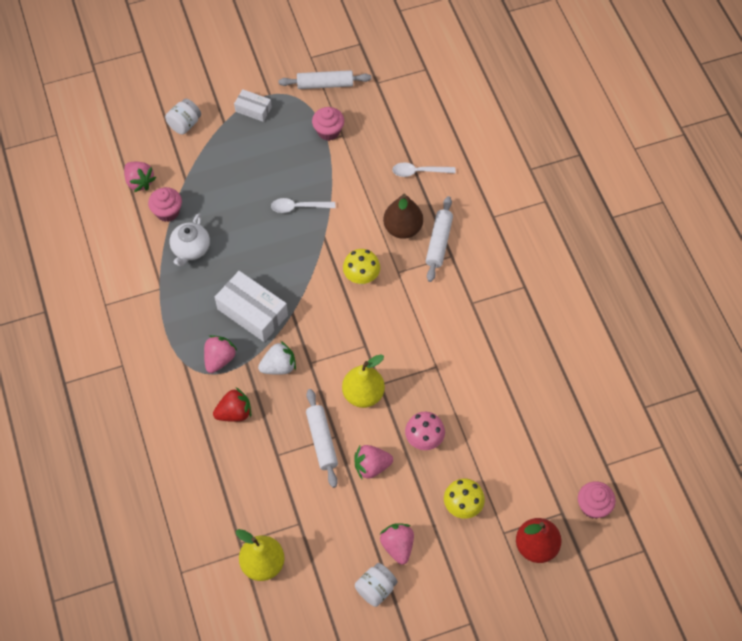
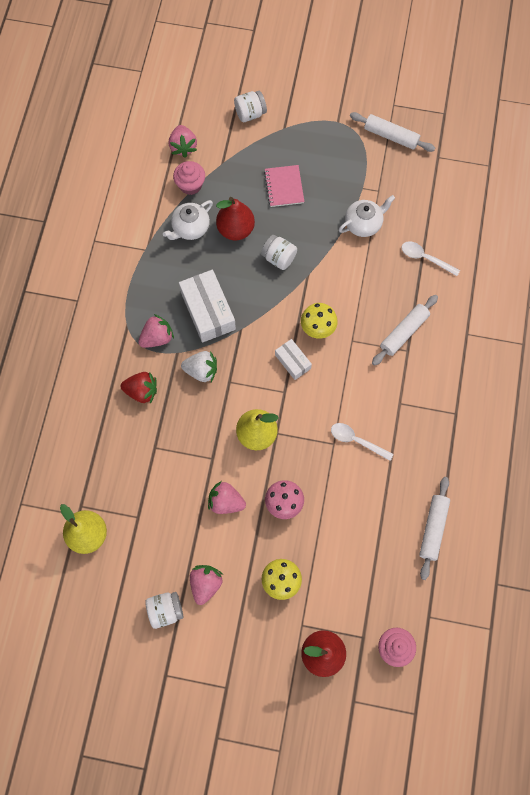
camera: 30 degrees right, 10 degrees up
(234, 230) = (235, 229): none -> red pear
(253, 109) = (315, 129): white box -> white box (292, 362)
(255, 172) = (284, 187): none -> pink notebook
(289, 235) = (279, 258): none -> white jar
(298, 207) = (301, 237): white spoon -> white spoon (356, 440)
(321, 440) = (198, 455): white rolling pin -> white rolling pin (433, 528)
(328, 131) = (368, 181): pink cupcake -> none
(347, 169) = (363, 224): none -> white teapot
(402, 228) = (380, 303): brown pear -> none

